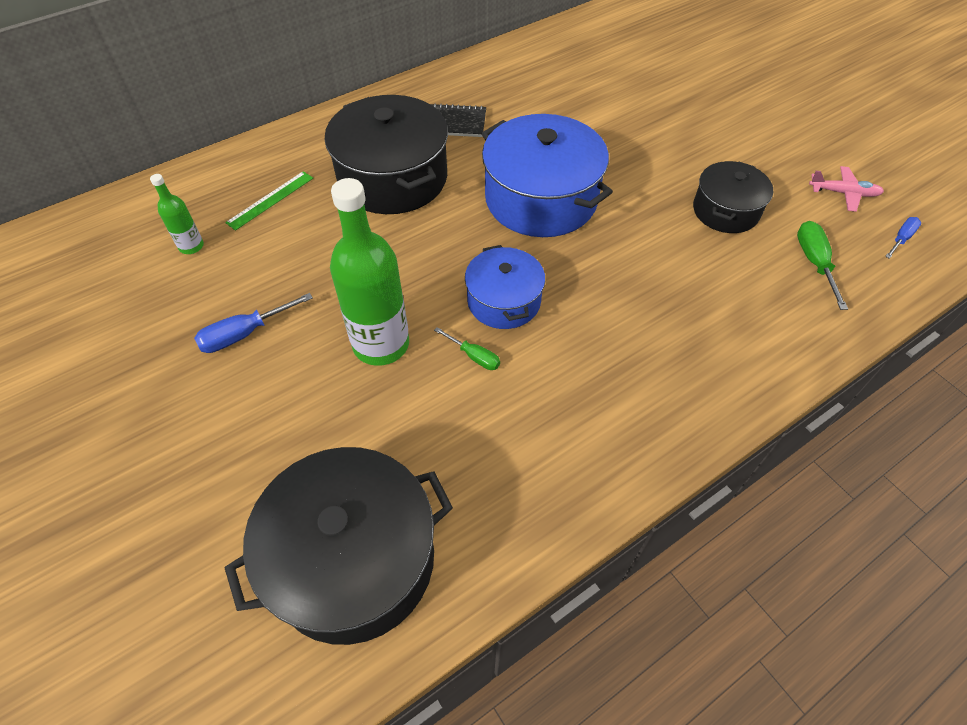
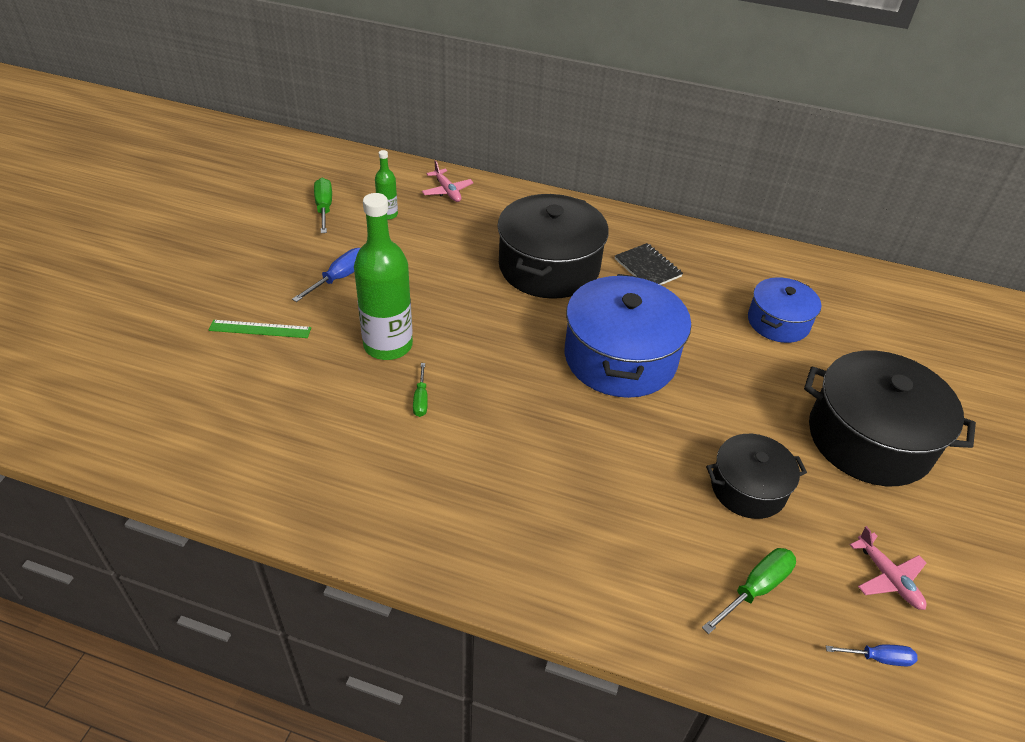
camera: 50 degrees right, 10 degrees down
(118, 291) = (324, 208): none -> green screwdriver
(210, 185) = (447, 191): none -> pink plane
(245, 333) = (339, 278): blue screwdriver -> blue screwdriver turned 105 degrees clockwise
(270, 200) = (463, 223): green ruler -> green ruler (260, 329)
(353, 560) = (207, 425): black pot -> black pot (869, 439)
(503, 301) = (489, 389): blue pot -> blue pot (778, 322)

